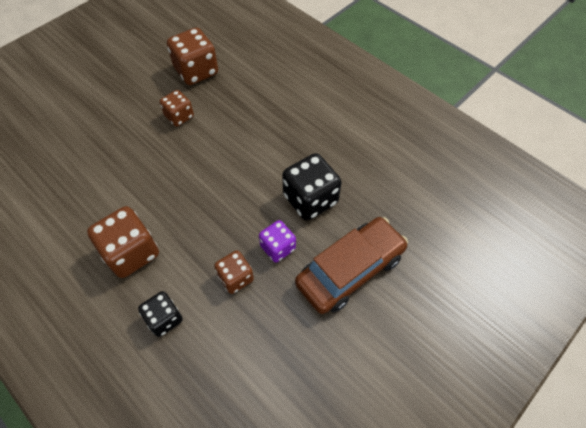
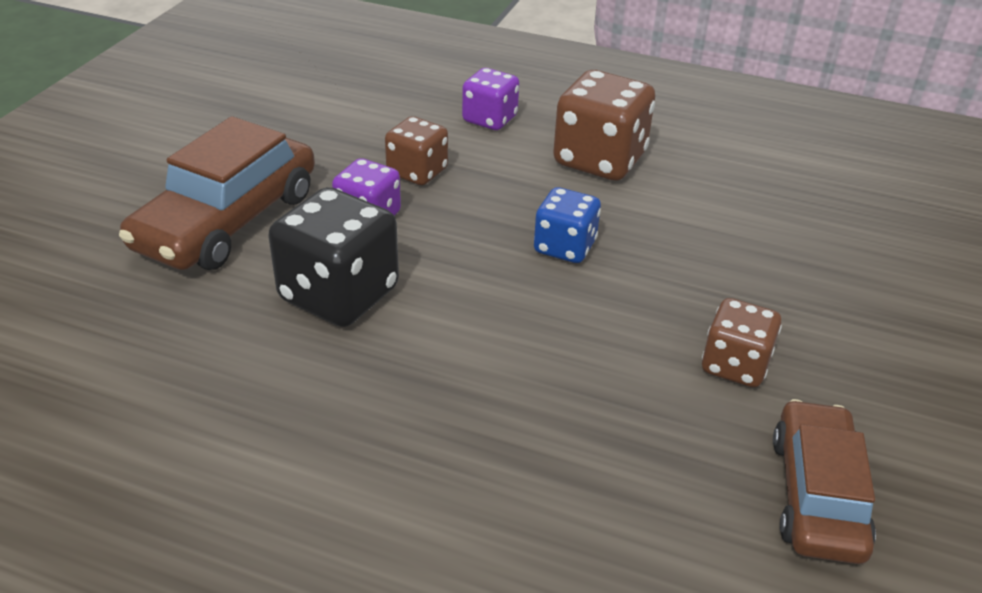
camera: 155 degrees right, 20 degrees down
(164, 319) = (490, 119): black dice -> purple dice
(196, 71) = (817, 495): brown dice -> brown car
(197, 194) = (565, 247): none -> blue dice

